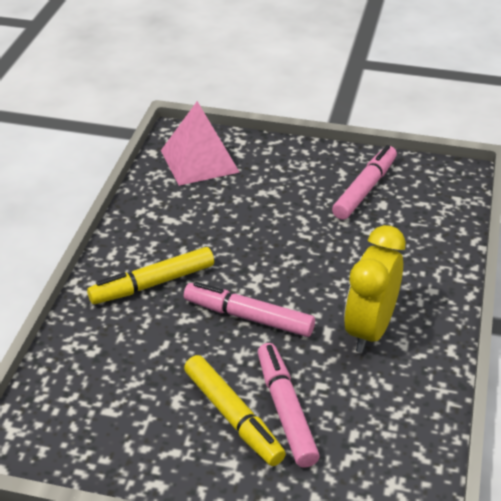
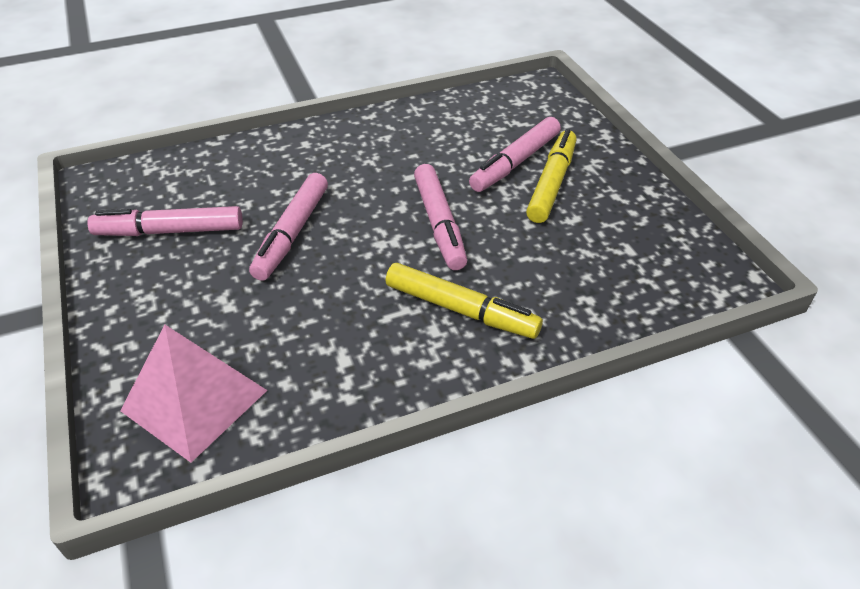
camera: 125 degrees left, 5 degrees up
(310, 240) = (292, 233): none -> pink marker
(369, 330) = (386, 156): yellow clock -> none

